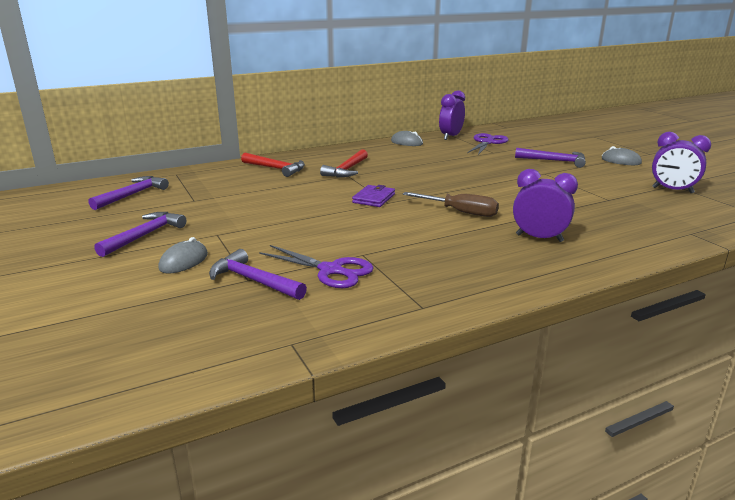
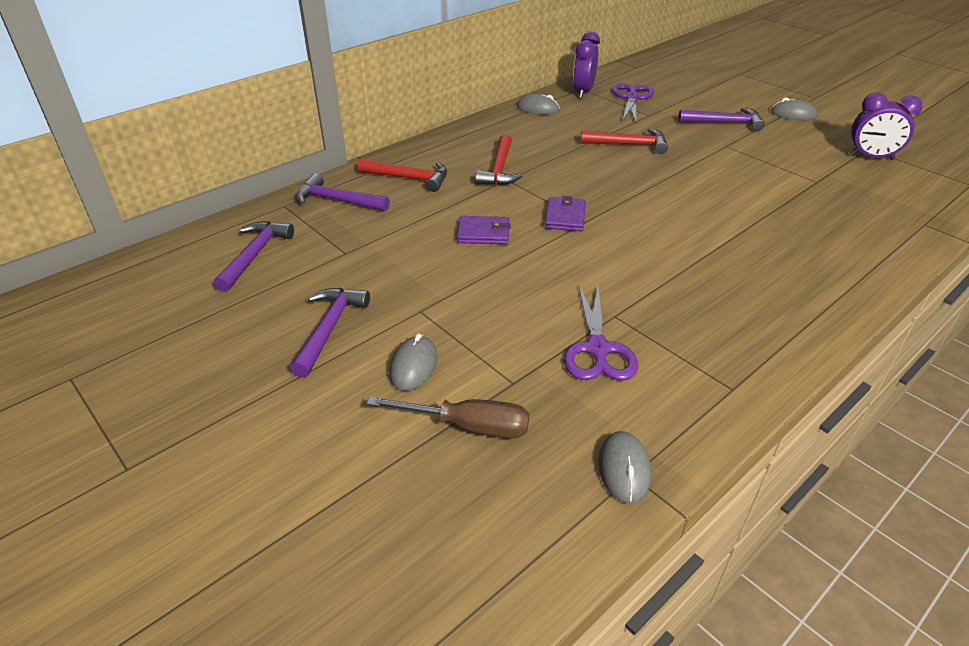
camera: 15 degrees left, 15 degrees up
(254, 280) = (521, 383): purple hammer -> purple hammer (337, 200)
(287, 339) = (623, 469): none -> grey mouse
(303, 200) = (483, 233): none -> purple wallet
(331, 270) = (598, 349): purple scissors -> purple scissors turned 75 degrees clockwise
(460, 212) = (677, 226): brown screwdriver -> brown screwdriver (468, 426)
(462, 166) = (629, 144): none -> red hammer
(539, 238) = (784, 256): purple clock -> none

